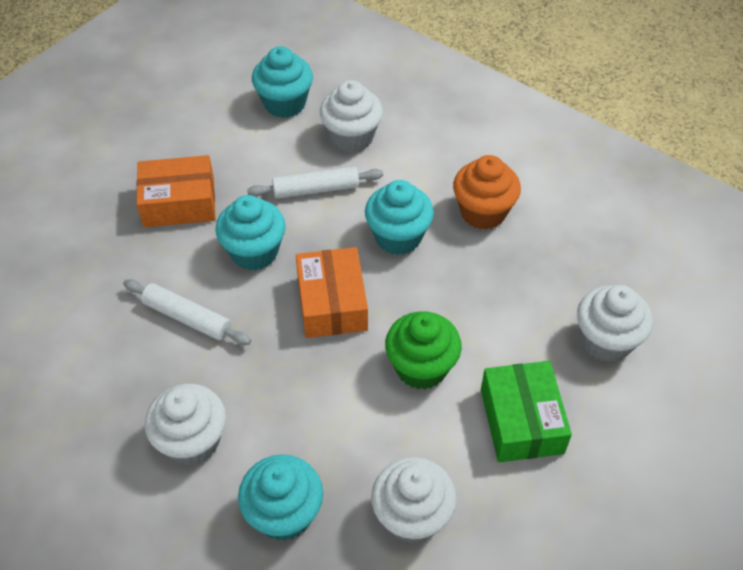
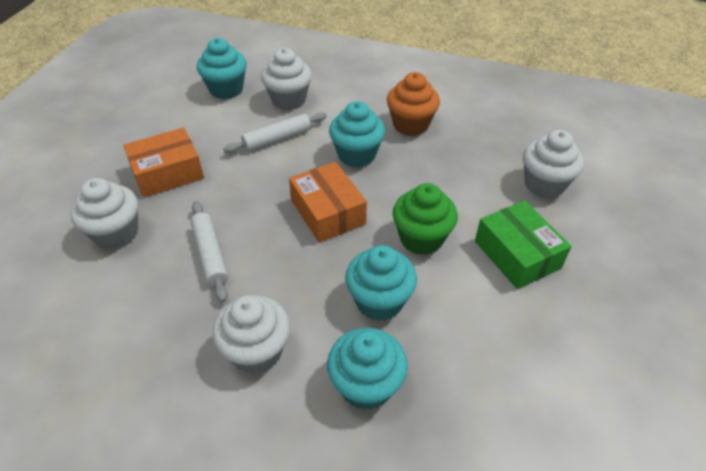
camera: 20 degrees left, 5 degrees down
(187, 318) = (210, 254): white rolling pin -> white rolling pin turned 60 degrees clockwise
(254, 252) = (247, 192): turquoise cupcake -> turquoise cupcake (379, 301)
(412, 516) = (473, 352): white cupcake -> white cupcake (116, 233)

